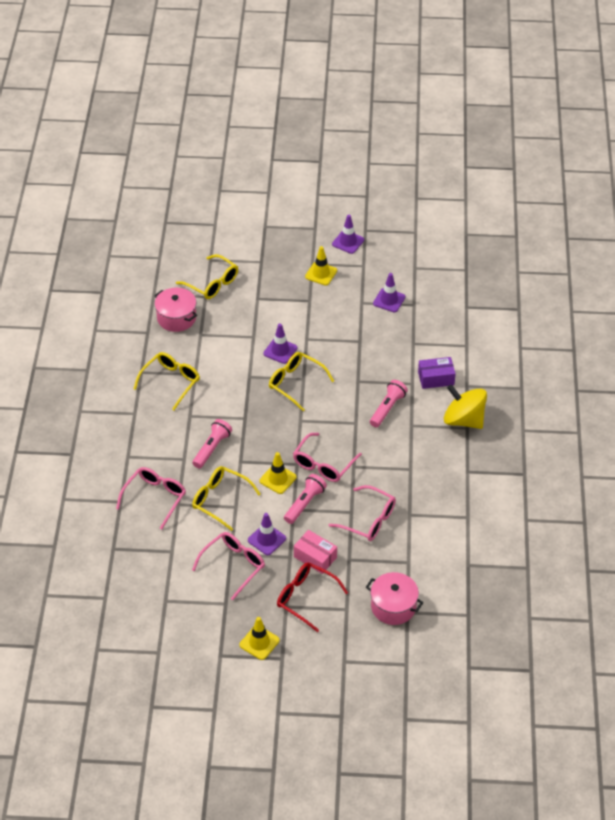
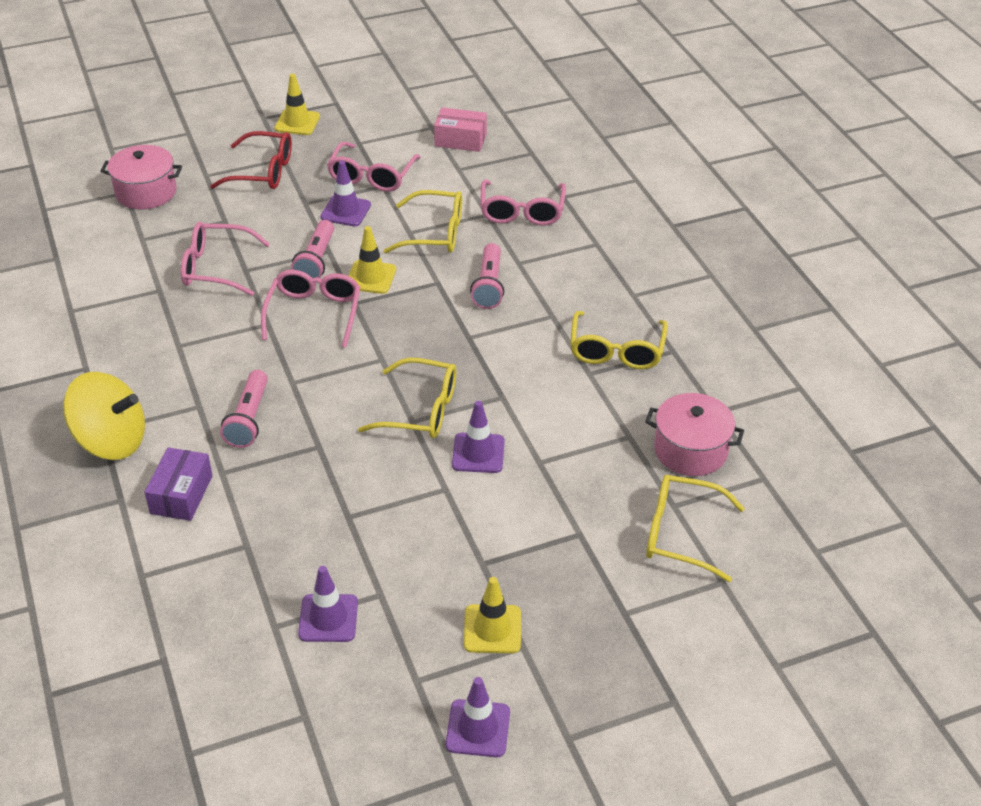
camera: 155 degrees right, 5 degrees down
(315, 557) = (271, 211): pink box -> pink box (460, 140)
(436, 378) = (181, 494): purple box -> purple box turned 45 degrees counterclockwise

